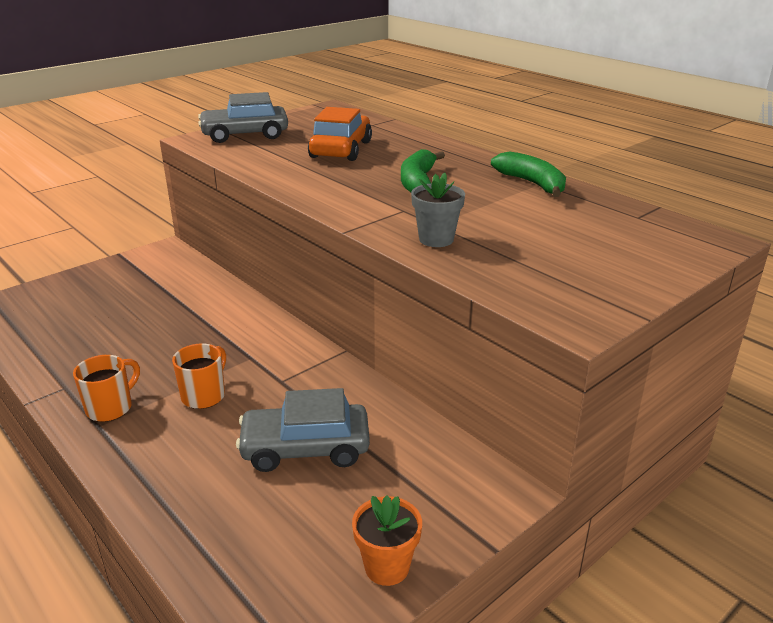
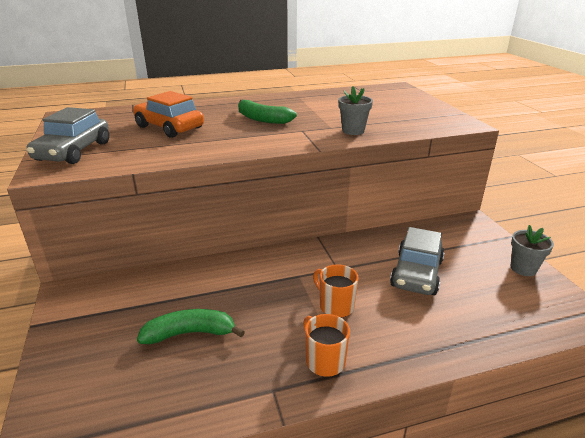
camera: 65 degrees left, 0 degrees up
(387, 567) = (523, 268): orange flower pot -> grey flower pot
(532, 183) = (298, 98): green banana -> green banana (190, 333)

